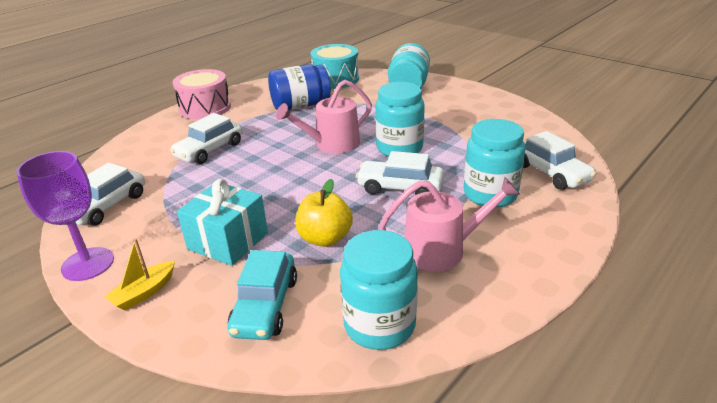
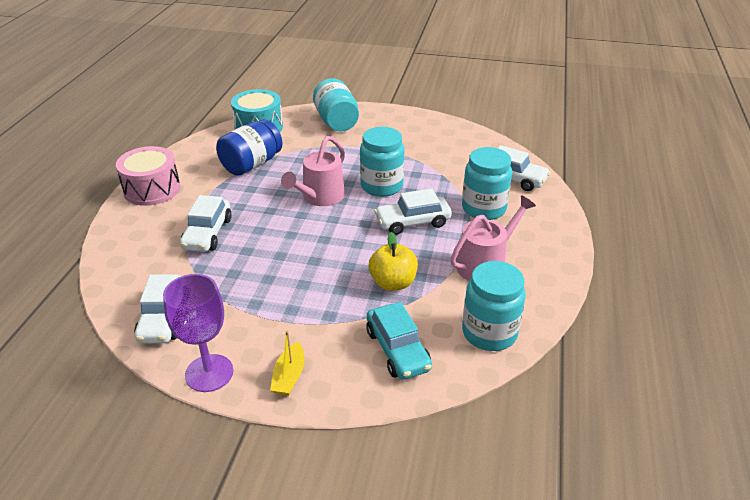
camera: 30 degrees left, 5 degrees up
(228, 241) = (315, 311): turquoise gift -> none

